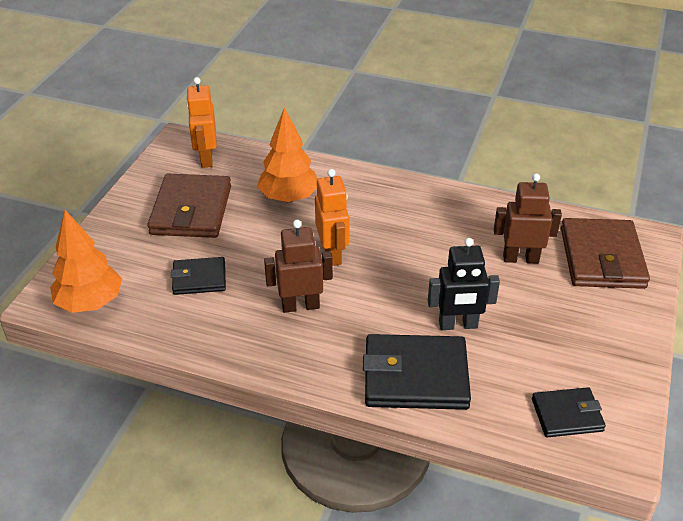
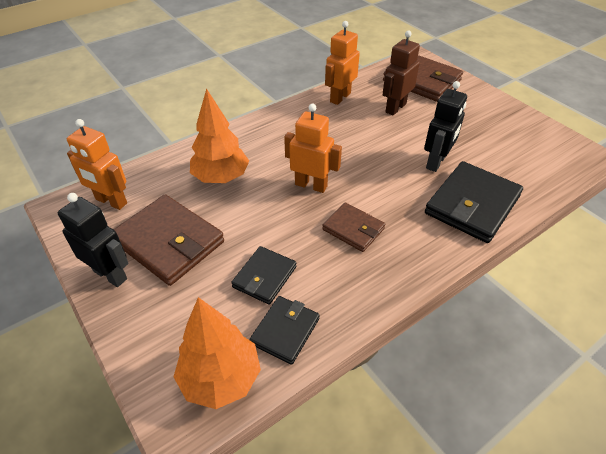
camera: 55 degrees left, 5 degrees up
(137, 201) = (110, 274): none -> black robot
(300, 306) = (353, 229): brown robot -> brown wallet
(490, 212) = (340, 97): none -> orange robot
(567, 415) = (546, 158): black wallet -> black wallet (285, 331)

